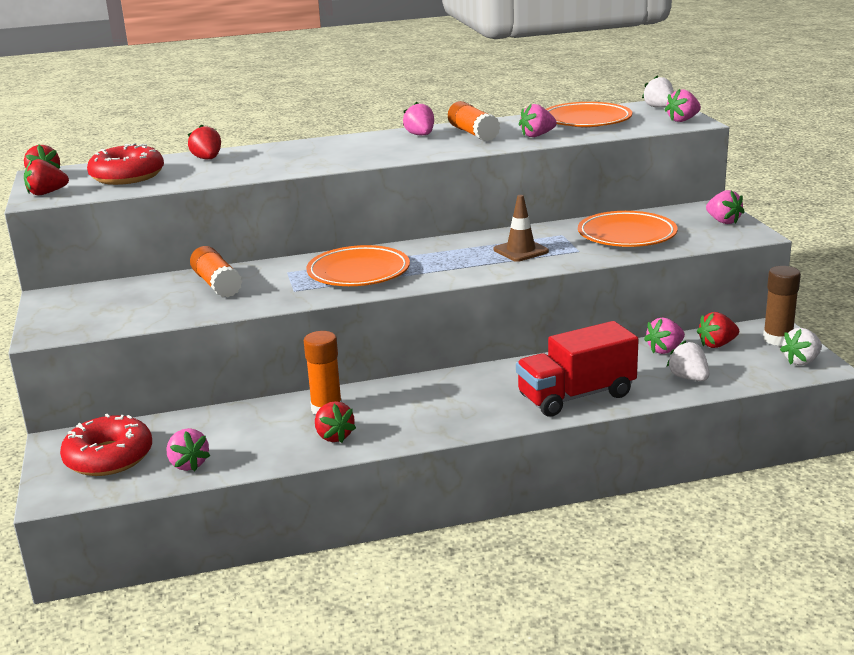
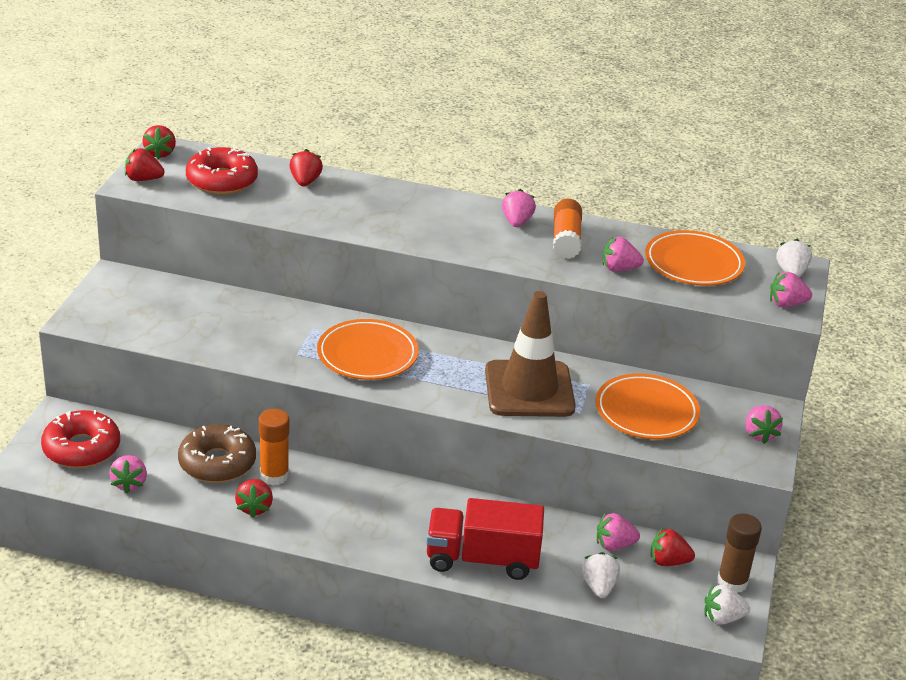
camera: 25 degrees right, 10 degrees up
(217, 284) = (245, 319): orange glue stick -> none
(261, 419) = (217, 463): none -> brown donut
(521, 251) = (529, 389): brown traffic cone -> brown traffic cone, size x1.92

